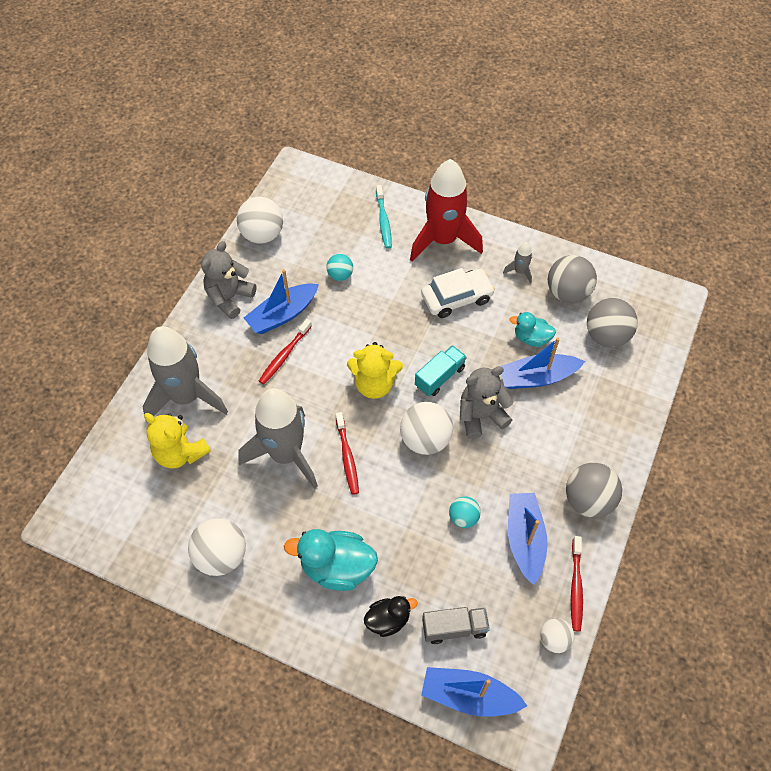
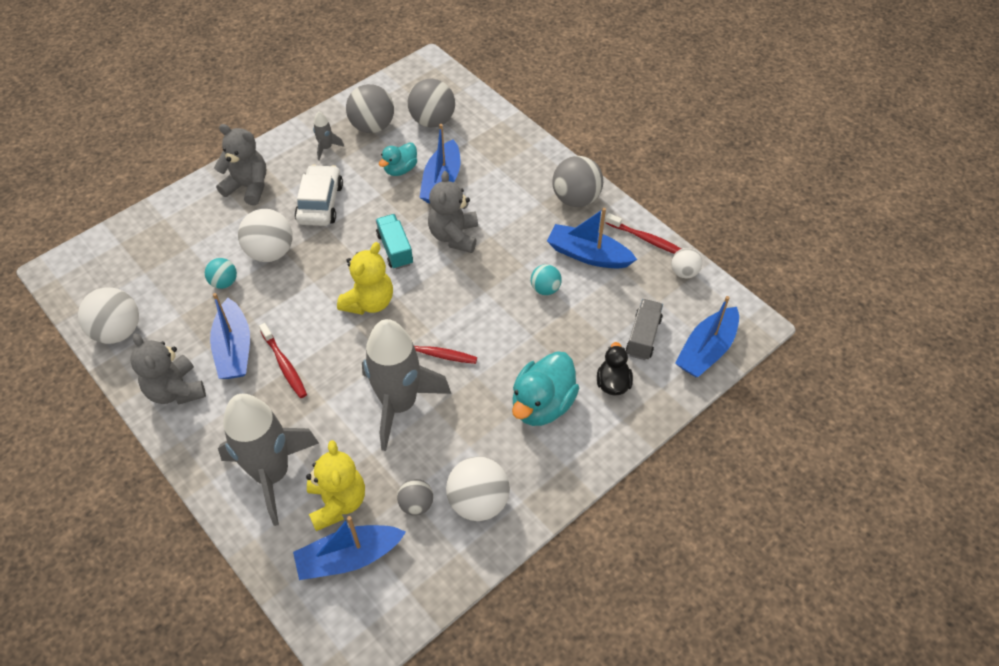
camera: 65 degrees left, 5 degrees down
(138, 483) = (349, 558): none -> blue boat
(180, 453) = (337, 502): yellow teddy bear -> yellow teddy bear turned 75 degrees counterclockwise
(201, 510) = (416, 504): none -> grey ball
(383, 221) = (187, 223): turquoise toothbrush -> none
(425, 439) = (452, 286): white ball -> white ball (270, 252)
(443, 240) = (248, 187): red rocket -> grey teddy bear

